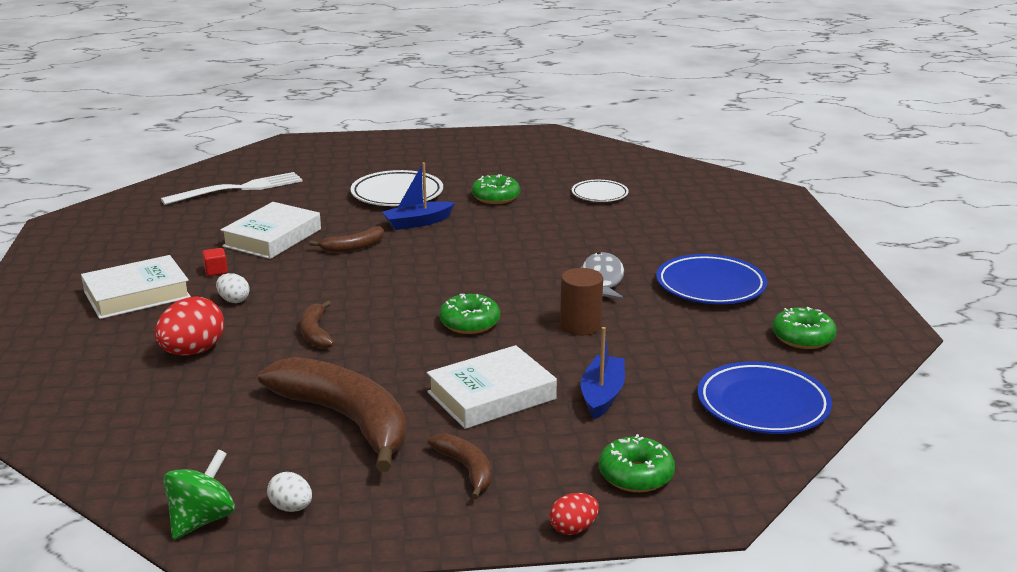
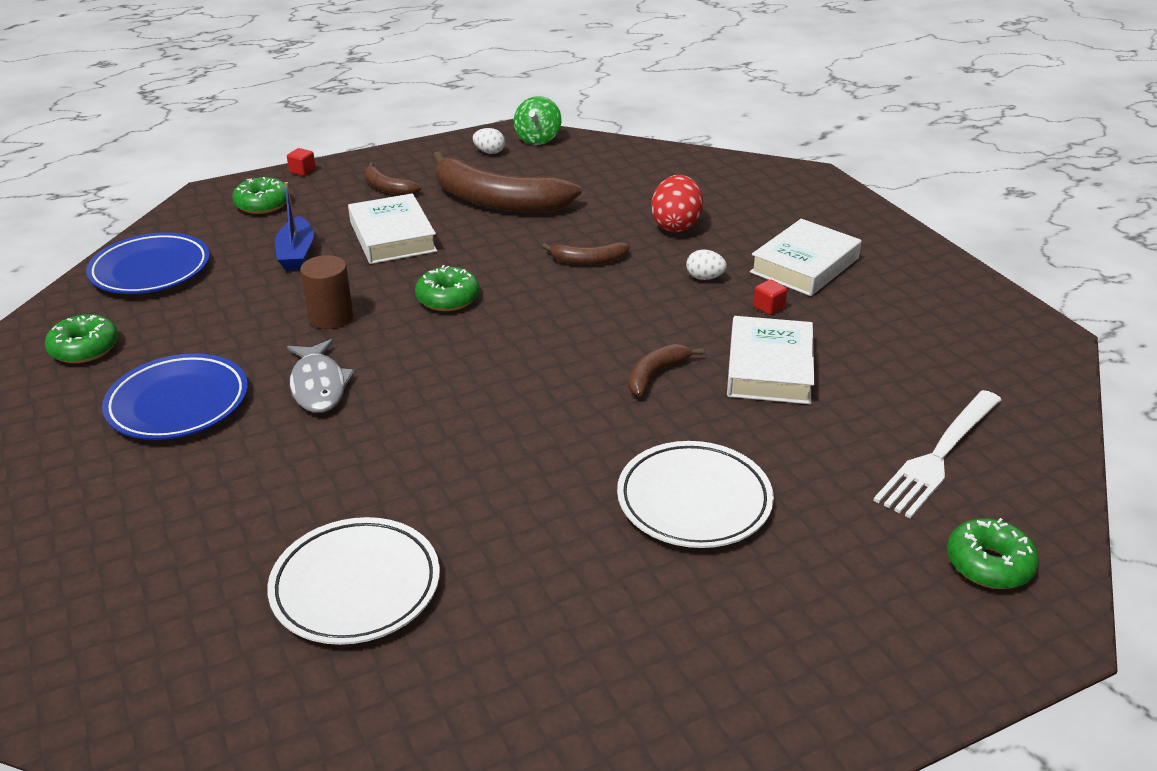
camera: 160 degrees right, 10 degrees up
(315, 333) = (589, 260): brown banana -> brown banana turned 120 degrees clockwise
(418, 222) = (611, 439): blue boat -> none
(491, 396) = (392, 237): white book -> white book turned 60 degrees counterclockwise
(495, 197) = (532, 532): green donut -> green donut (989, 564)
(573, 529) = (302, 171): red egg -> red cube
(599, 194) = (356, 587): white plate -> white plate, size x1.62

